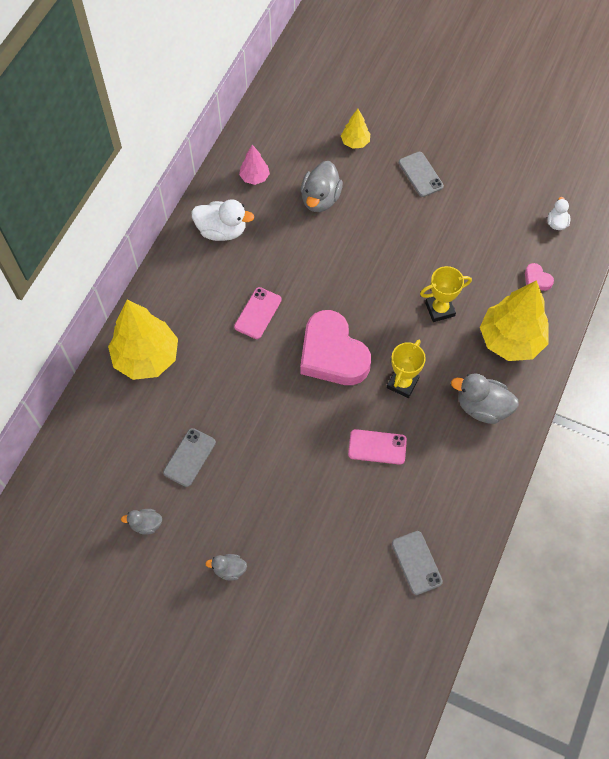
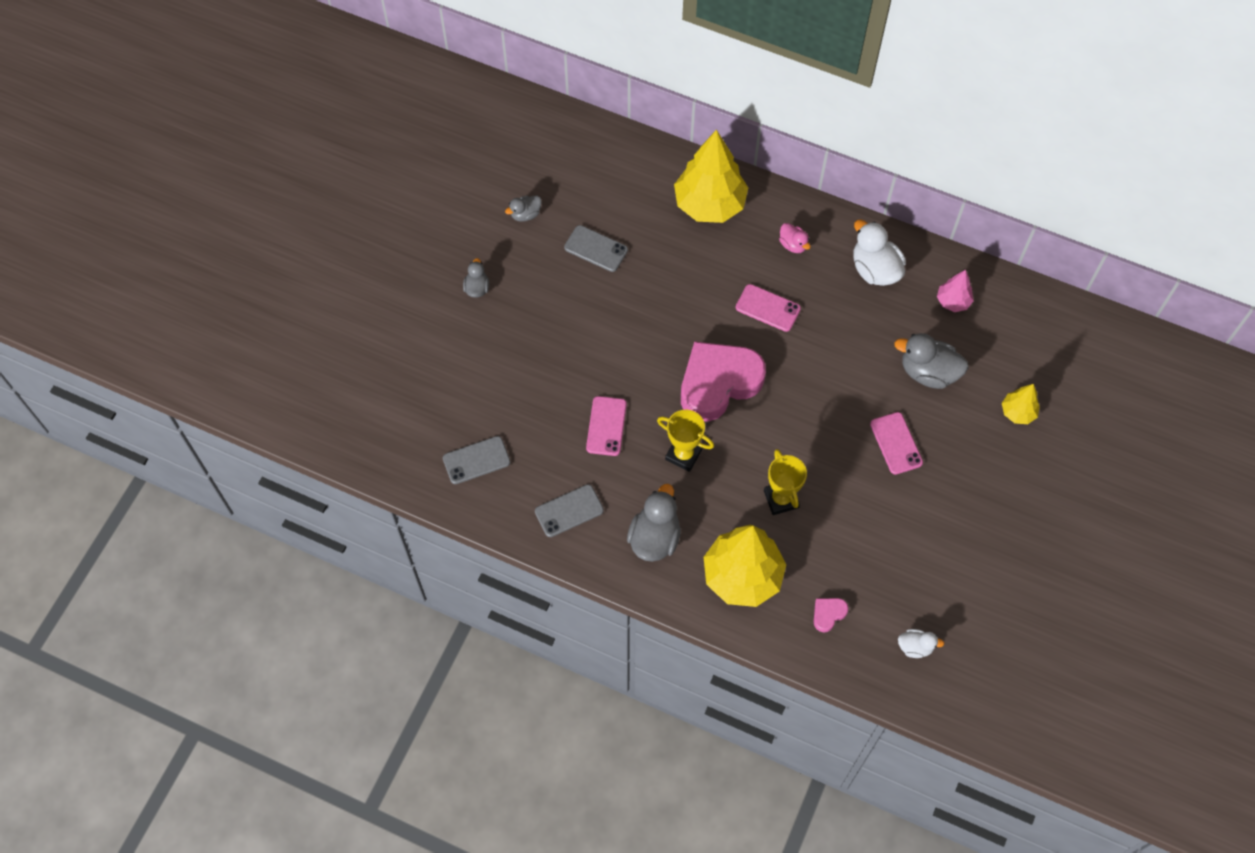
camera: 90 degrees right, 0 degrees up
(146, 524) = (525, 214): grey duck -> grey duck turned 120 degrees counterclockwise
(194, 291) = (793, 244): none -> pink duck
(222, 230) = (875, 269): white duck -> white duck turned 135 degrees clockwise
(385, 225) = (896, 443): none -> pink phone
(420, 174) = (975, 487): grey phone -> grey phone (569, 511)

